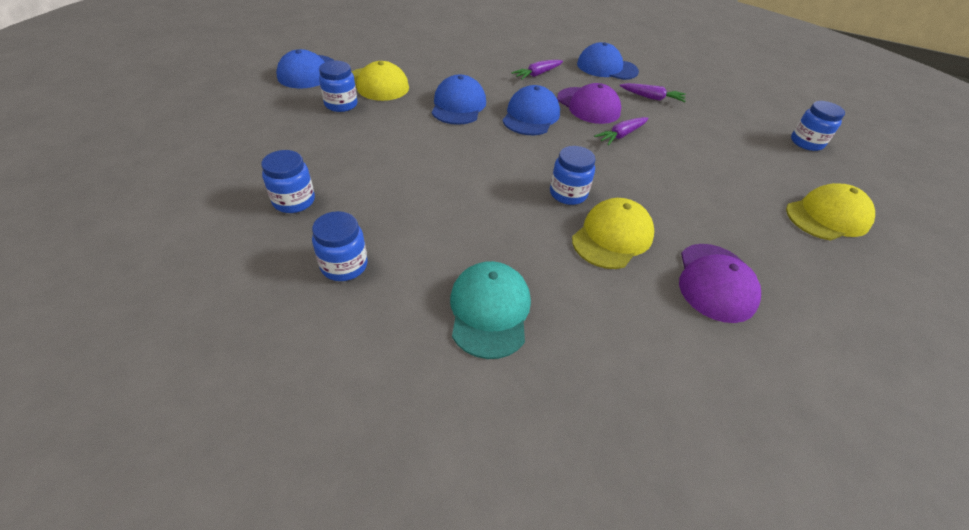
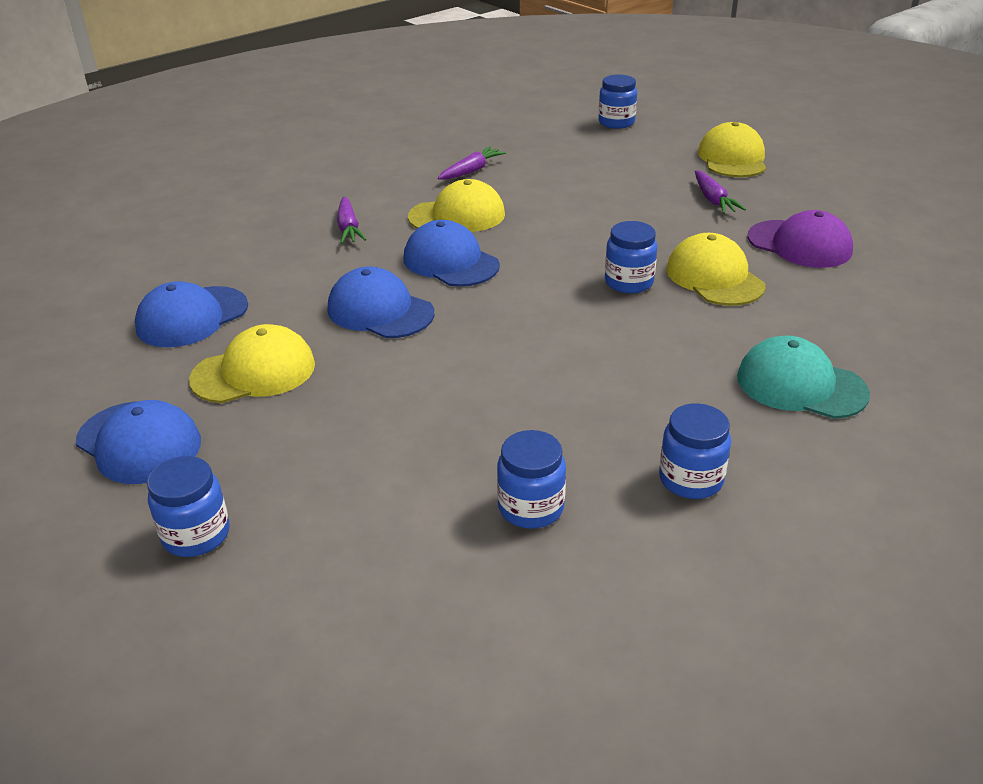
camera: 60 degrees left, 10 degrees down
(341, 104) = (288, 420): blue jar -> blue jar (196, 535)
(588, 106) = (457, 215): purple cap -> yellow cap
(606, 67) = (376, 176): blue cap -> blue cap (192, 317)
(621, 135) = (536, 215): purple carrot -> purple carrot (713, 200)

